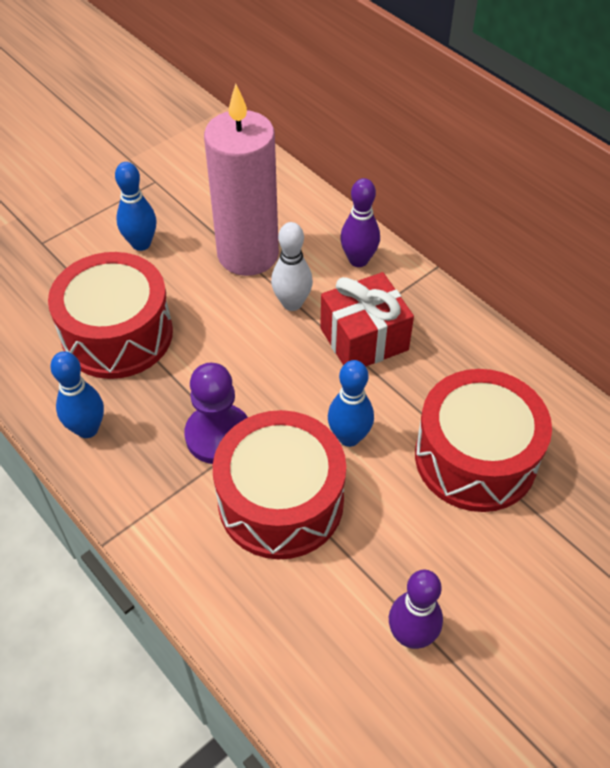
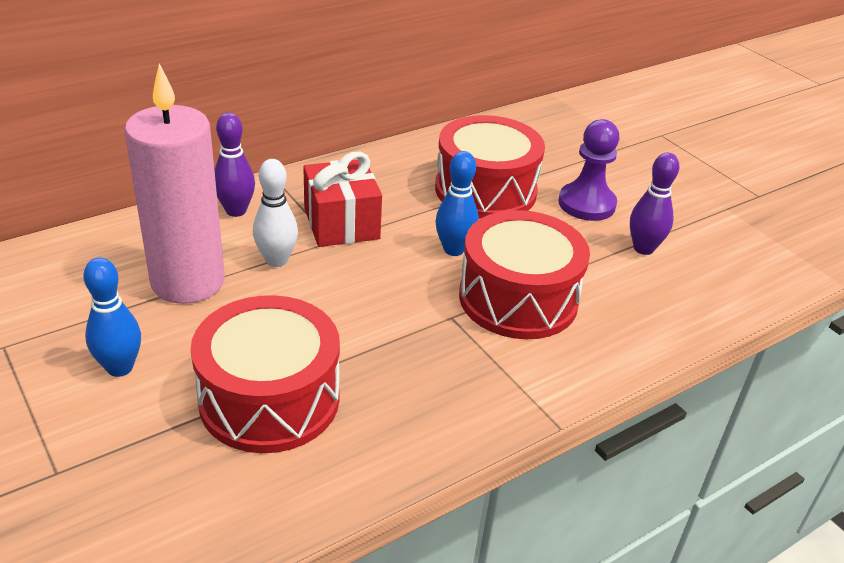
camera: 85 degrees left, 15 degrees down
(87, 429) = (408, 433): blue bowling pin -> none
(218, 435) = (437, 330): purple pawn -> purple pawn (586, 204)

